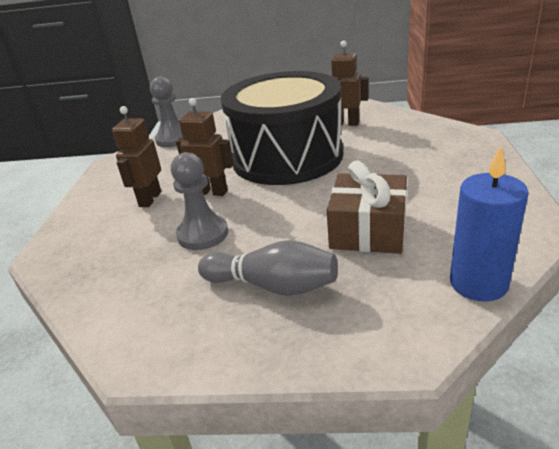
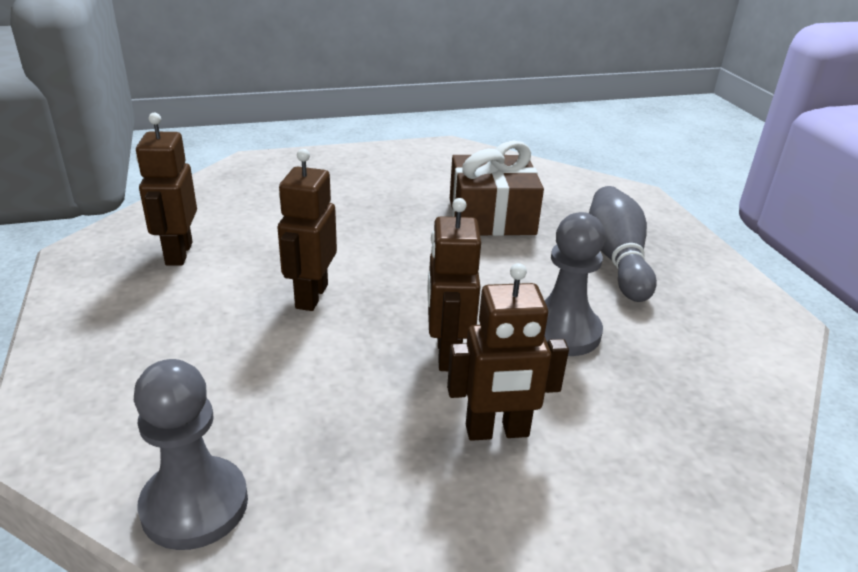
camera: 115 degrees left, 0 degrees up
(287, 157) = (311, 296): black drum -> brown robot
(478, 283) = (541, 170): blue candle -> none

